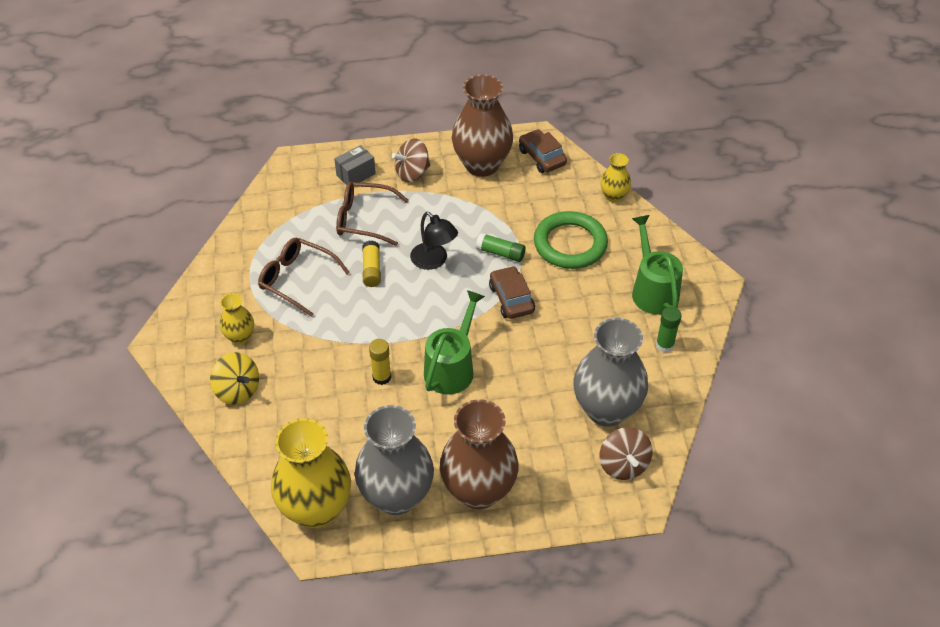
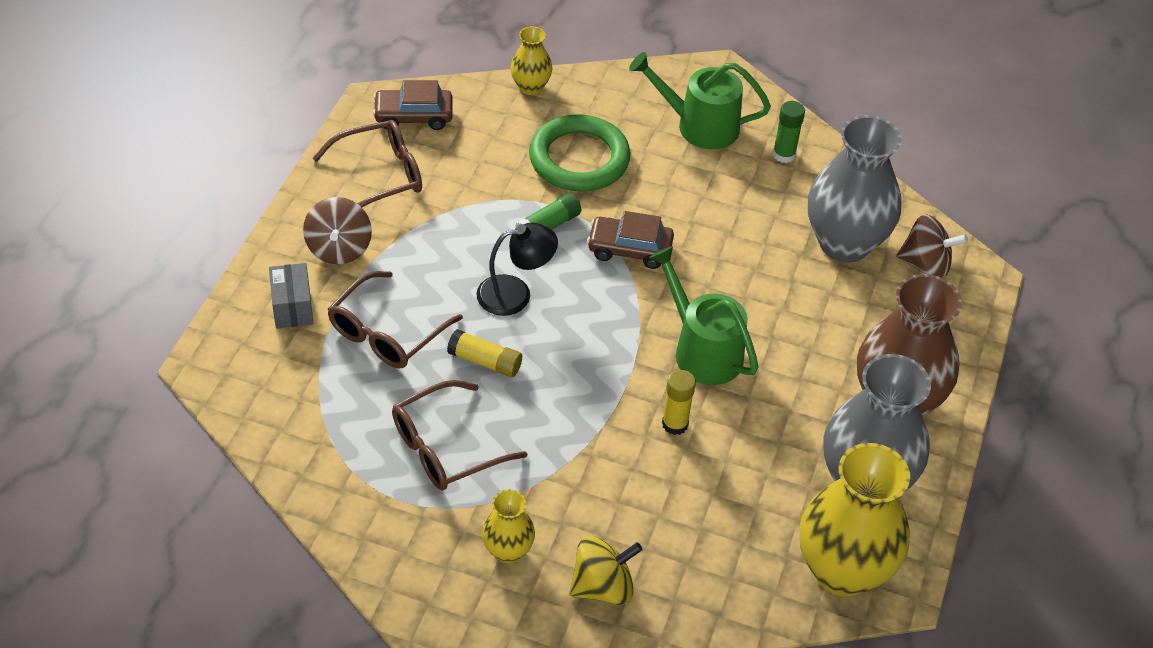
camera: 65 degrees left, 0 degrees up
(482, 165) = (380, 176): brown vase -> brown glasses

